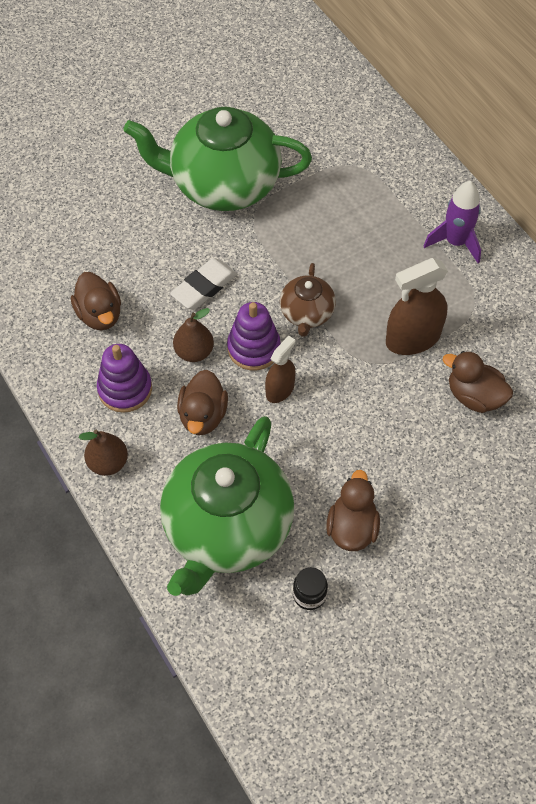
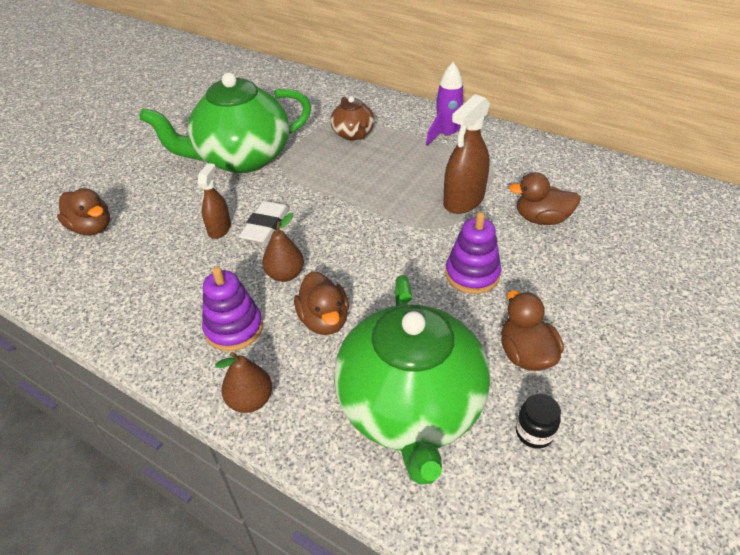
camera: 25 degrees left, 15 degrees down
(100, 314) = (177, 279): brown duck -> brown duck (92, 228)
(254, 348) = (338, 252): purple stacking toy -> purple stacking toy (472, 274)
(280, 390) = (381, 273): brown spray bottle -> brown spray bottle (219, 229)
(306, 313) = (367, 214): brown teapot -> brown teapot (353, 134)

